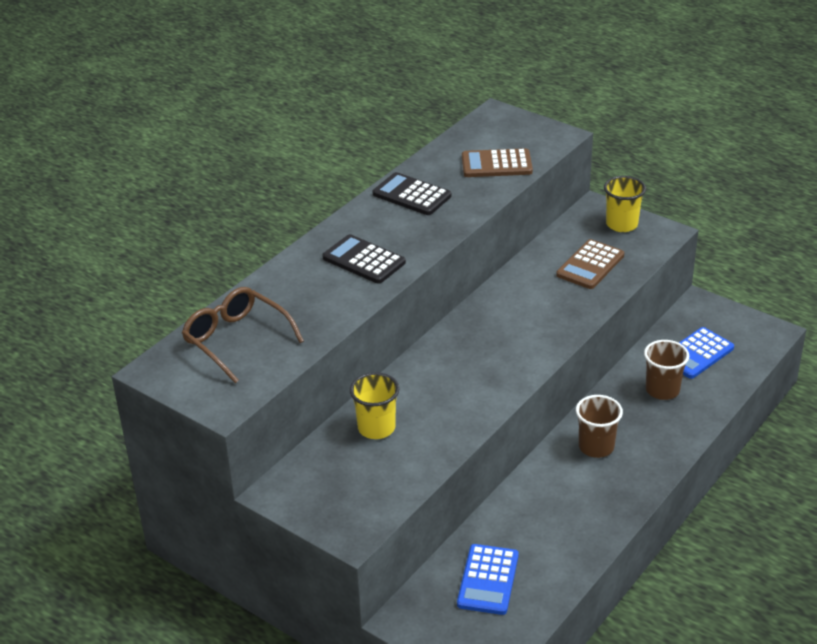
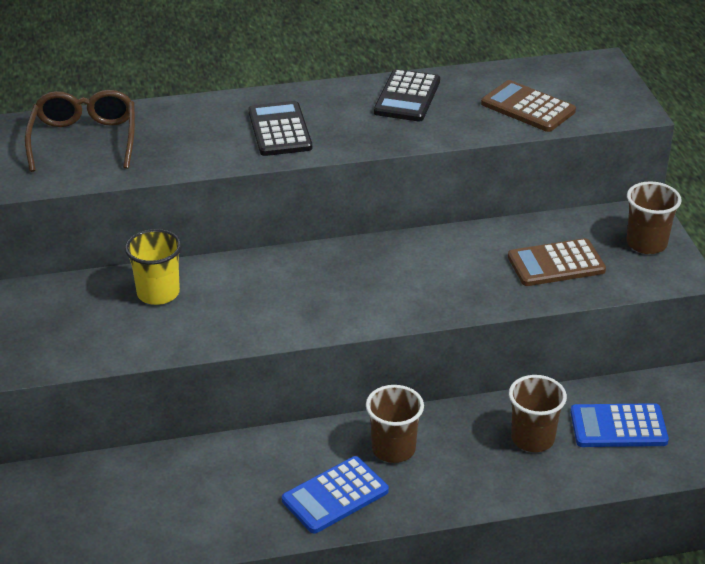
camera: 40 degrees right, 0 degrees up
(412, 195) = (407, 97): black calculator -> black calculator turned 150 degrees counterclockwise
(488, 580) = (138, 497): blue calculator -> blue calculator (335, 495)
(621, 224) = (646, 243): yellow cup -> brown cup

